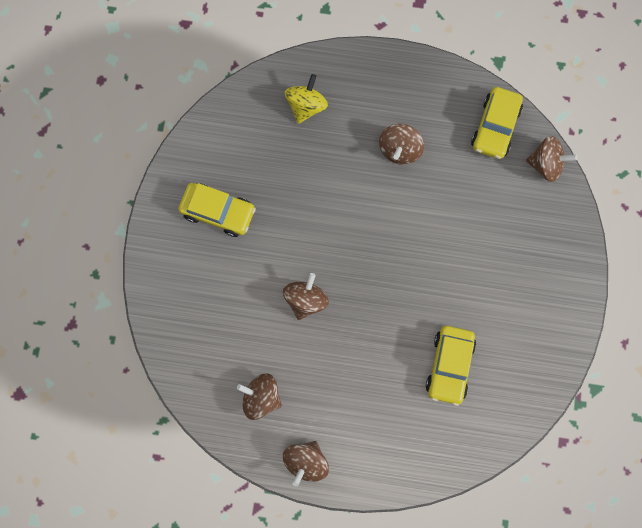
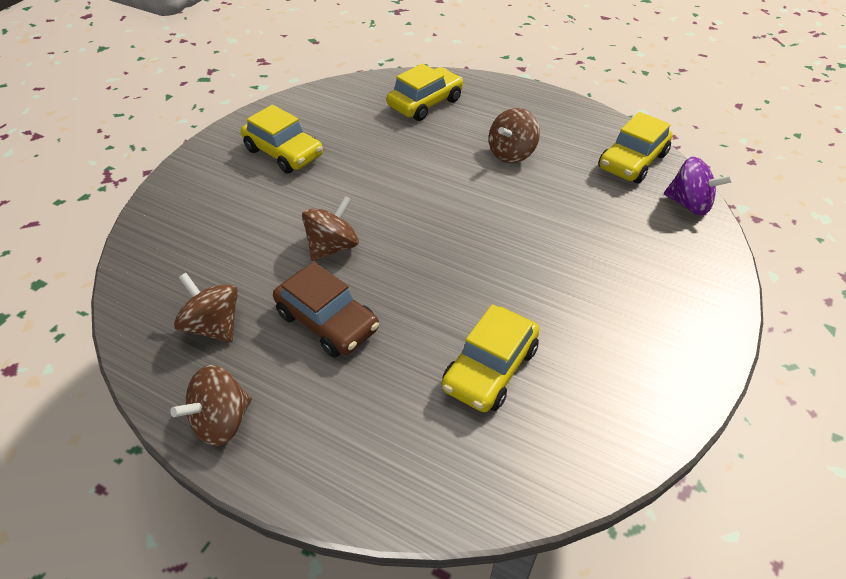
camera: 20 degrees right, 30 degrees down
(306, 106) = (425, 103): yellow spinning top -> yellow car
(333, 366) = (327, 321): none -> brown car
(545, 164) = (689, 204): brown spinning top -> purple spinning top

